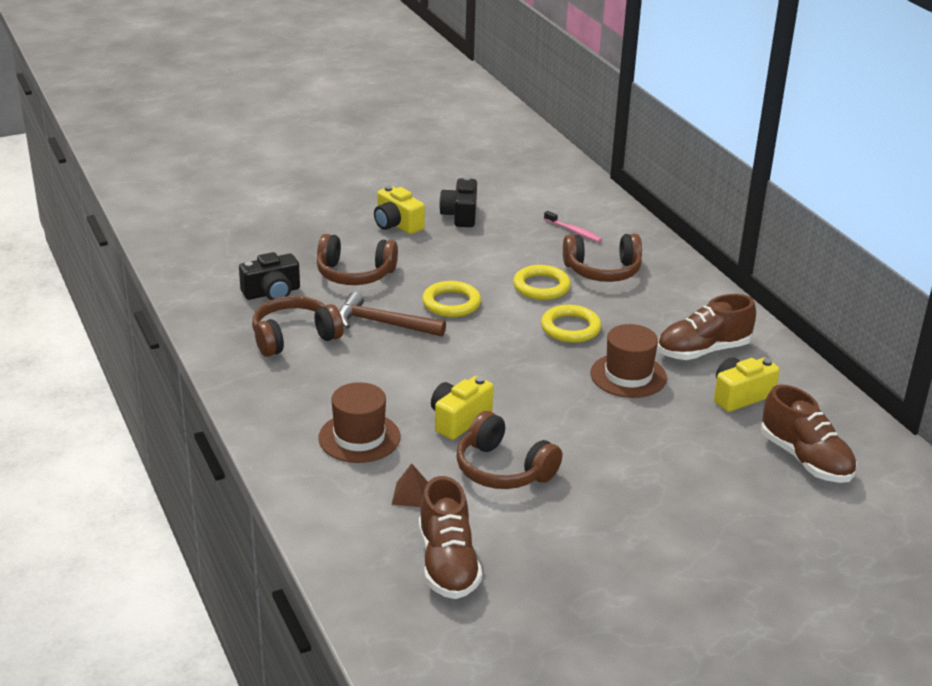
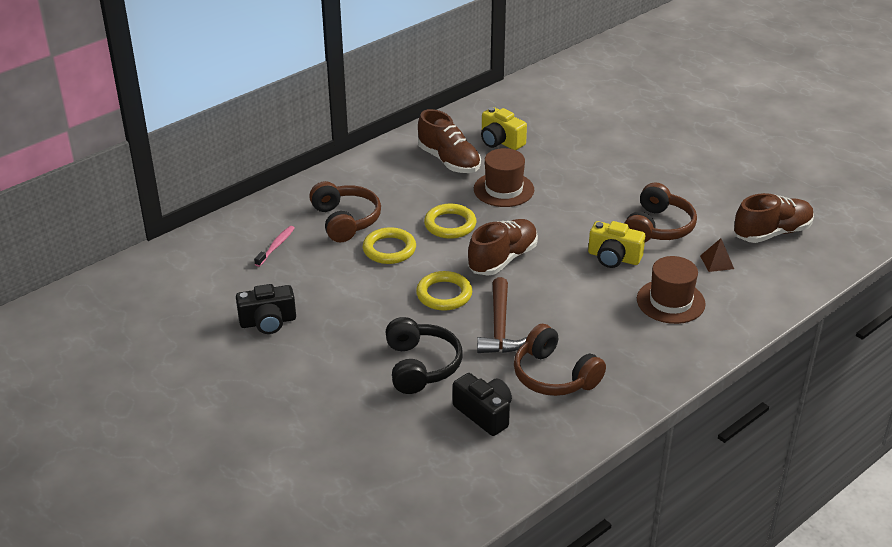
camera: 105 degrees left, 5 degrees up
(355, 274) = (420, 366): brown headphones -> black headphones
(397, 224) = (304, 361): yellow camera -> none
(805, 459) = (559, 113): brown shoe -> brown shoe (502, 259)

